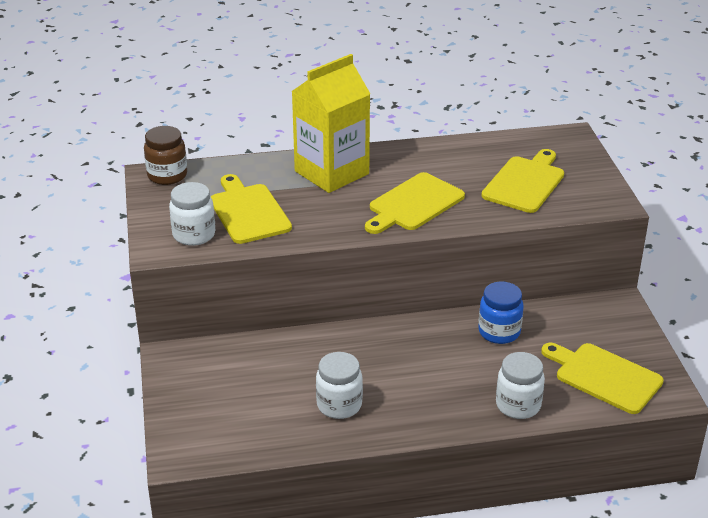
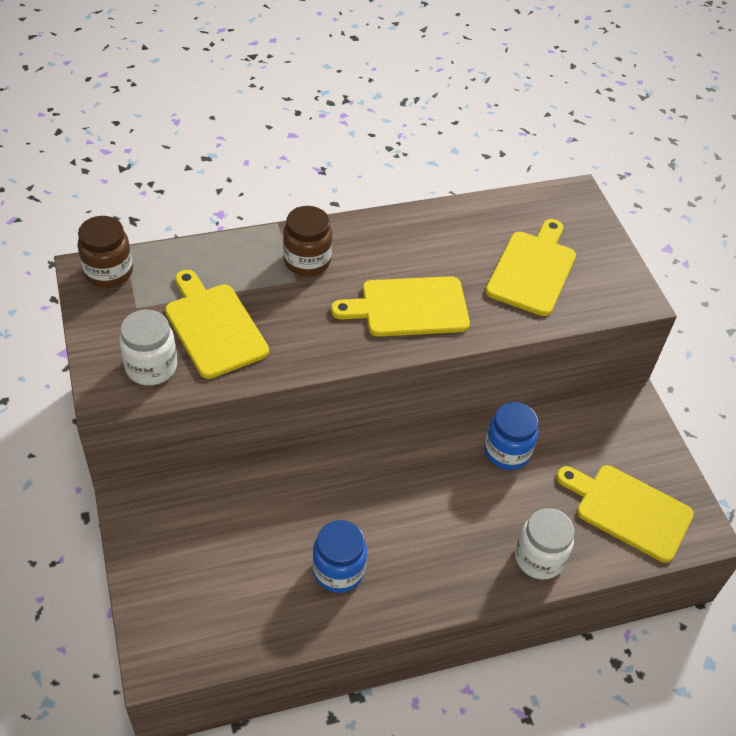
camera: 10 degrees left, 15 degrees up
(331, 172) = (307, 261): yellow carton -> brown jar
(339, 405) = (338, 570): white jar -> blue jar
(414, 204) = (409, 307): yellow cutting board -> yellow cutting board turned 45 degrees clockwise

